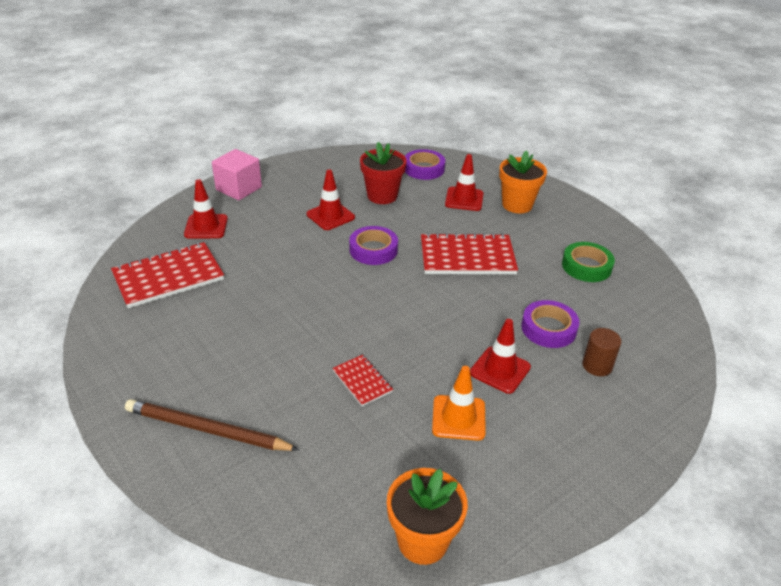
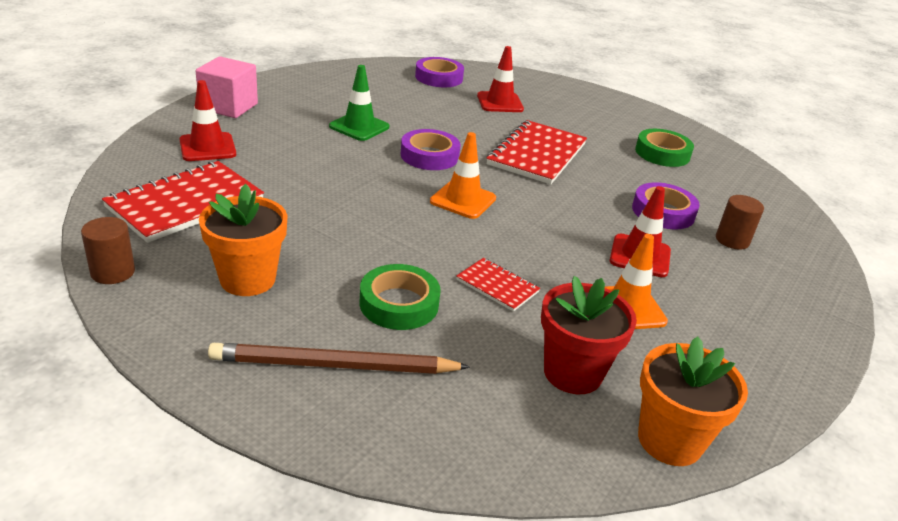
camera: 20 degrees left, 5 degrees down
(96, 329) = (113, 272): none -> brown cylinder
(278, 385) = (399, 303): none -> green tape
(330, 216) = (359, 127): red traffic cone -> green traffic cone
(378, 296) = (463, 200): none -> orange traffic cone
(382, 196) = (407, 104): red flower pot -> red flower pot (572, 373)
(467, 257) = (537, 154): red notebook -> red notebook turned 45 degrees counterclockwise
(517, 205) = (558, 104): orange flower pot -> orange flower pot (248, 279)

